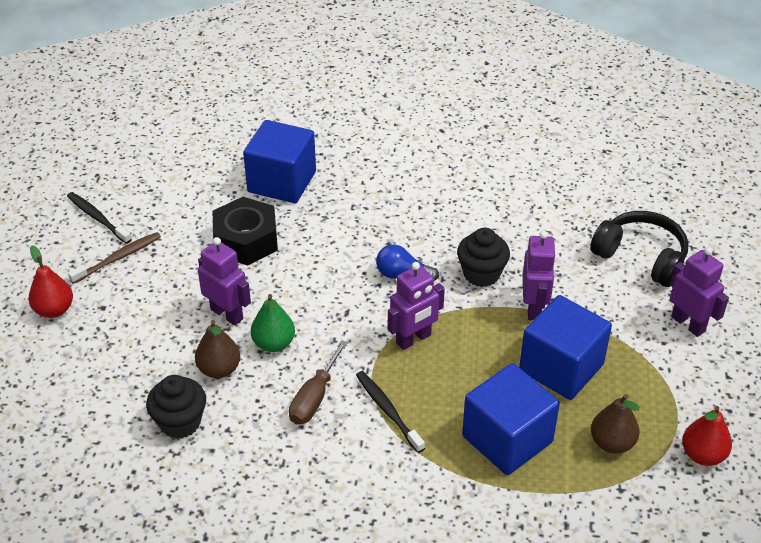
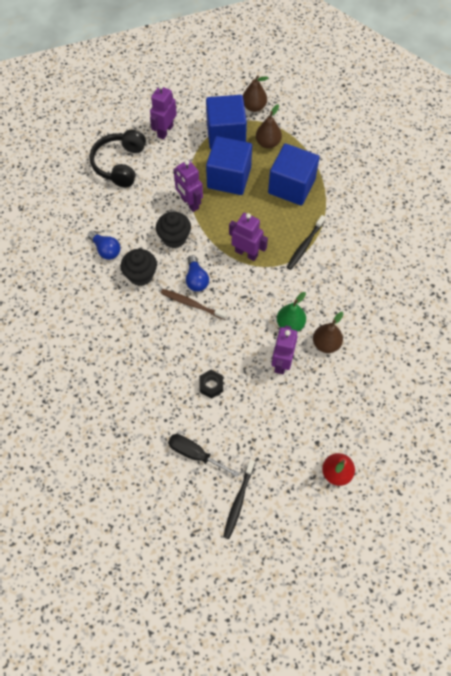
camera: 115 degrees left, 20 degrees up
(118, 258) = (269, 460): brown toothbrush -> brown toothbrush (192, 304)
(177, 202) = (195, 454): none -> black screwdriver
(180, 422) = (374, 344): black cupcake -> black cupcake (141, 275)
(246, 240) = (211, 385): black nut -> black nut, size x0.51
(282, 182) = (140, 392): blue cube -> blue cube (226, 134)
(314, 398) = (317, 284): brown screwdriver -> none
(498, 206) = (106, 250): none -> blue light bulb
(534, 308) = (189, 203): purple robot -> purple robot turned 105 degrees counterclockwise
(702, 455) = (254, 107): red pear -> brown pear

